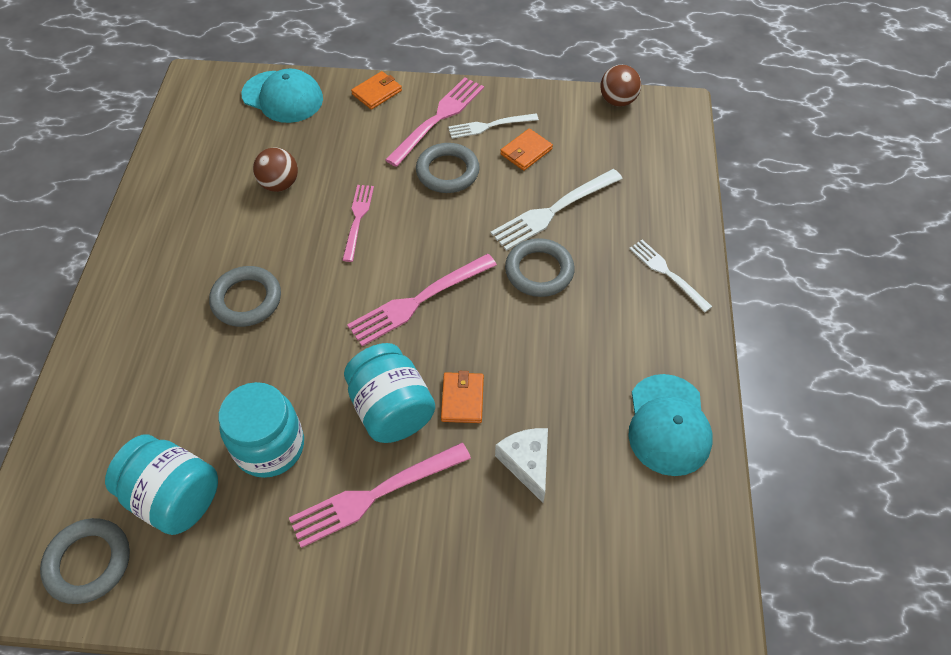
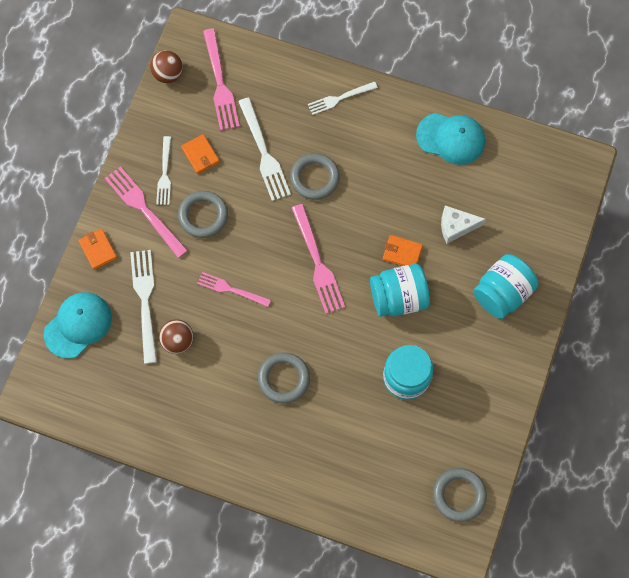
camera: 75 degrees left, 15 degrees up
(174, 497) = (427, 440): turquoise jar -> turquoise jar (502, 293)
(324, 144) = (145, 301): none -> white fork
(374, 495) = (455, 319): pink fork -> pink fork (220, 84)

